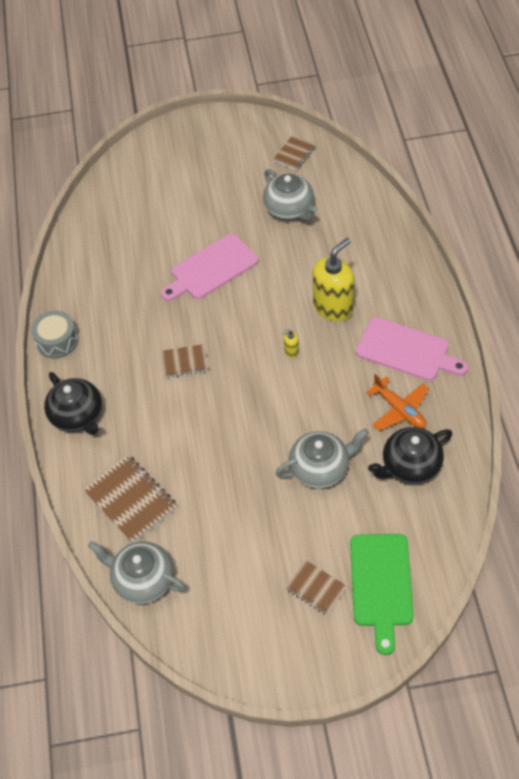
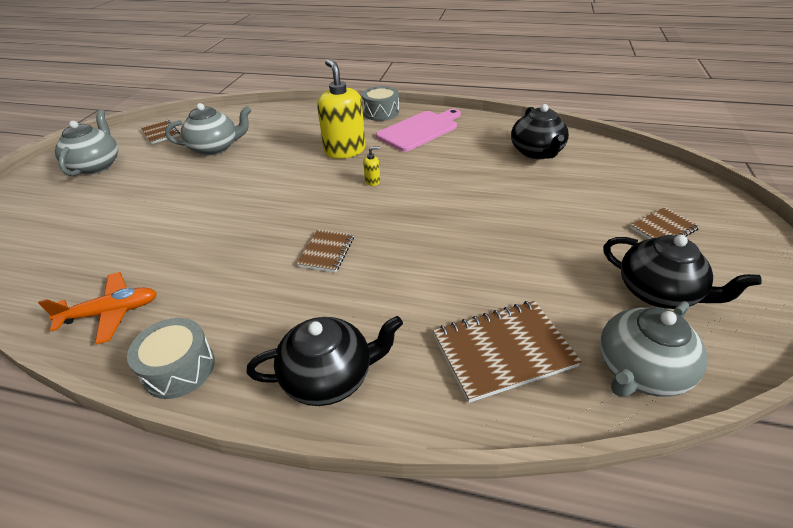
camera: 70 degrees left, 15 degrees down
(211, 268) = (225, 205): pink cutting board -> none
(226, 588) = (658, 292): none -> black teapot
(291, 351) = (372, 181): yellow soap dispenser -> yellow soap dispenser turned 120 degrees counterclockwise
(320, 468) = (519, 195): grey teapot -> grey teapot (96, 165)
(381, 584) = (661, 192): green cutting board -> none
(399, 409) = (476, 145): orange plane -> orange plane (111, 313)
(428, 302) = (381, 112): none -> grey drum

